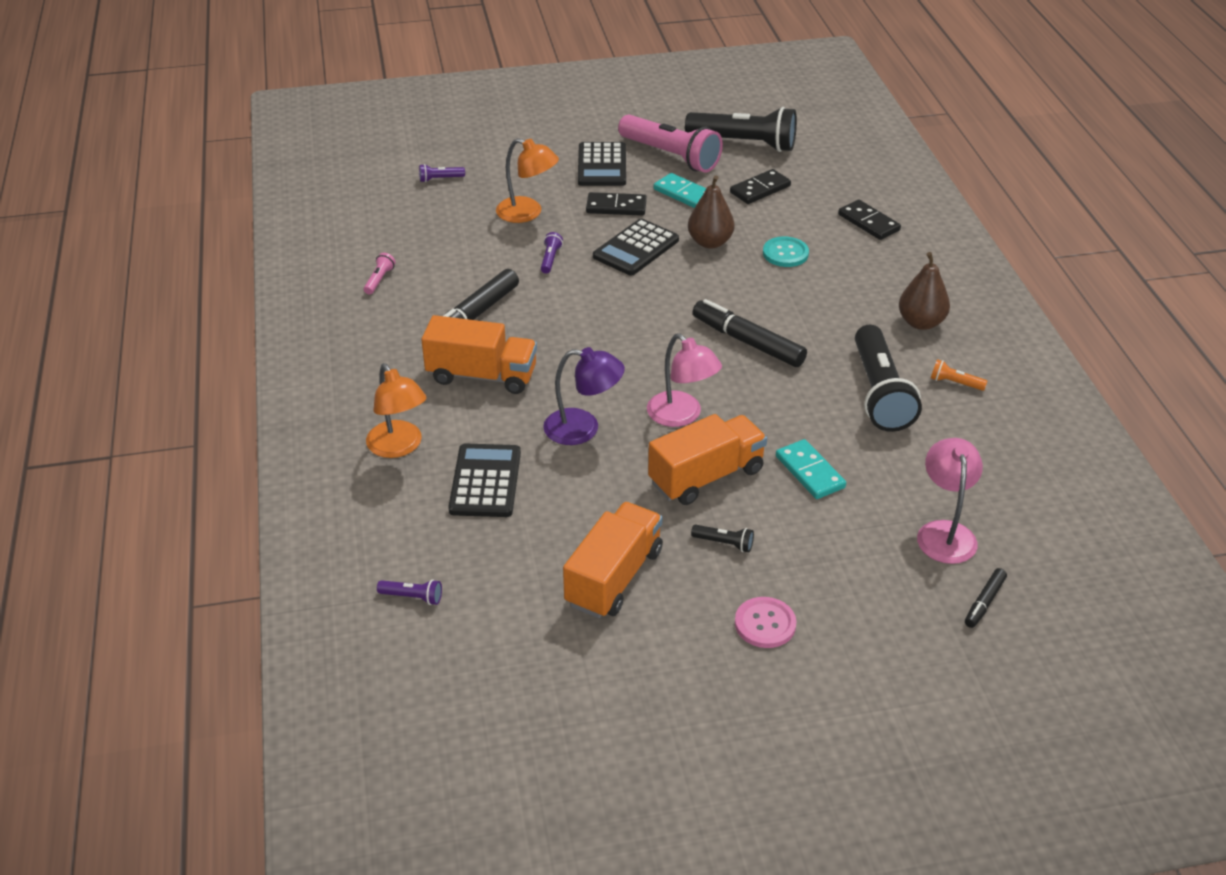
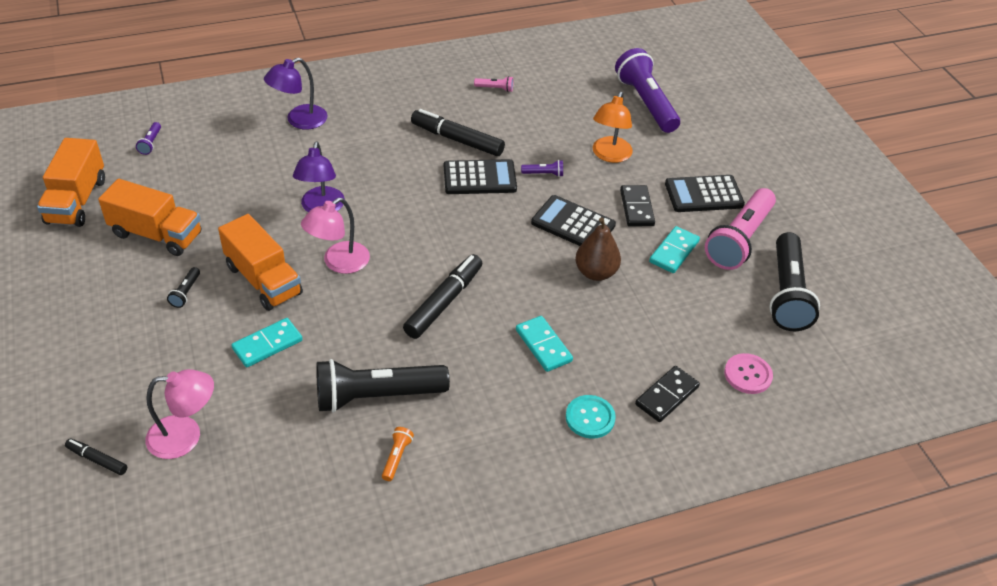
camera: 80 degrees right, 5 degrees up
(399, 447) = (299, 121): orange lamp -> purple lamp
(440, 179) = (646, 103): purple flashlight -> purple flashlight, size x2.50
(482, 375) = (382, 151): orange truck -> orange truck (77, 201)
(485, 481) = (262, 164): black calculator -> black calculator (479, 178)
(760, 189) = (701, 307): black domino -> none
(765, 624) = (97, 317): pink button -> pink button (748, 375)
(785, 253) = (591, 327): turquoise button -> turquoise button (590, 418)
(809, 284) = (543, 345): none -> turquoise domino
(921, 322) = (493, 434): brown pear -> none

